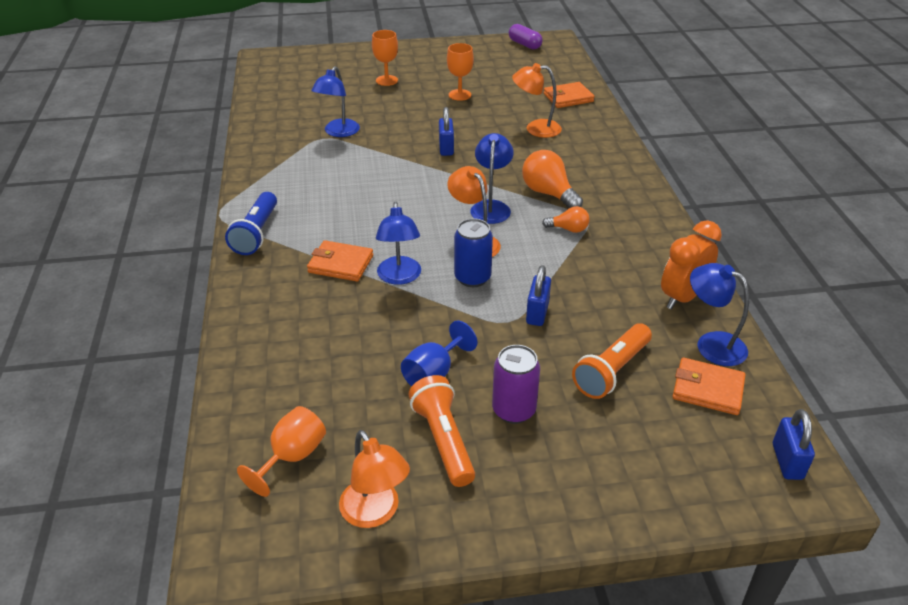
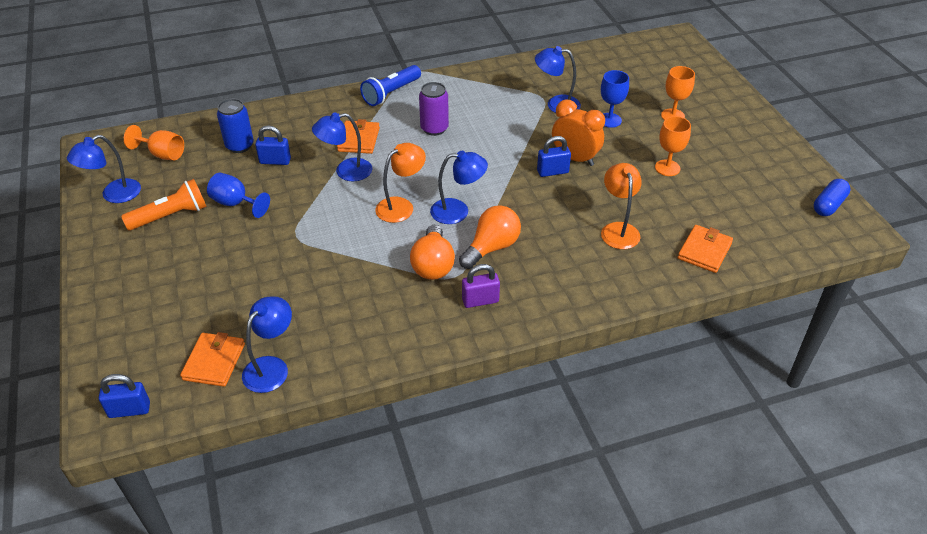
camera: 80 degrees right, 5 degrees up
(256, 233) = (391, 93): blue flashlight -> blue flashlight turned 45 degrees counterclockwise
(375, 513) = (114, 195): orange lamp -> blue lamp
(378, 109) = (609, 120): none -> blue goblet
(472, 278) = (350, 211): blue can -> blue can (239, 146)
(513, 410) = (196, 247): purple can -> purple can (434, 128)
(524, 44) = (828, 205): purple capsule -> blue capsule
(537, 313) = (307, 252): blue padlock -> blue padlock (275, 161)
(568, 98) = (704, 251): orange wallet -> orange wallet turned 60 degrees clockwise
(568, 229) = (433, 265): orange light bulb -> orange light bulb, size x1.73
(611, 371) = (237, 300): orange flashlight -> none
(619, 207) = (480, 300): none -> purple padlock
(682, 297) = (337, 348): orange clock -> orange clock (575, 158)

